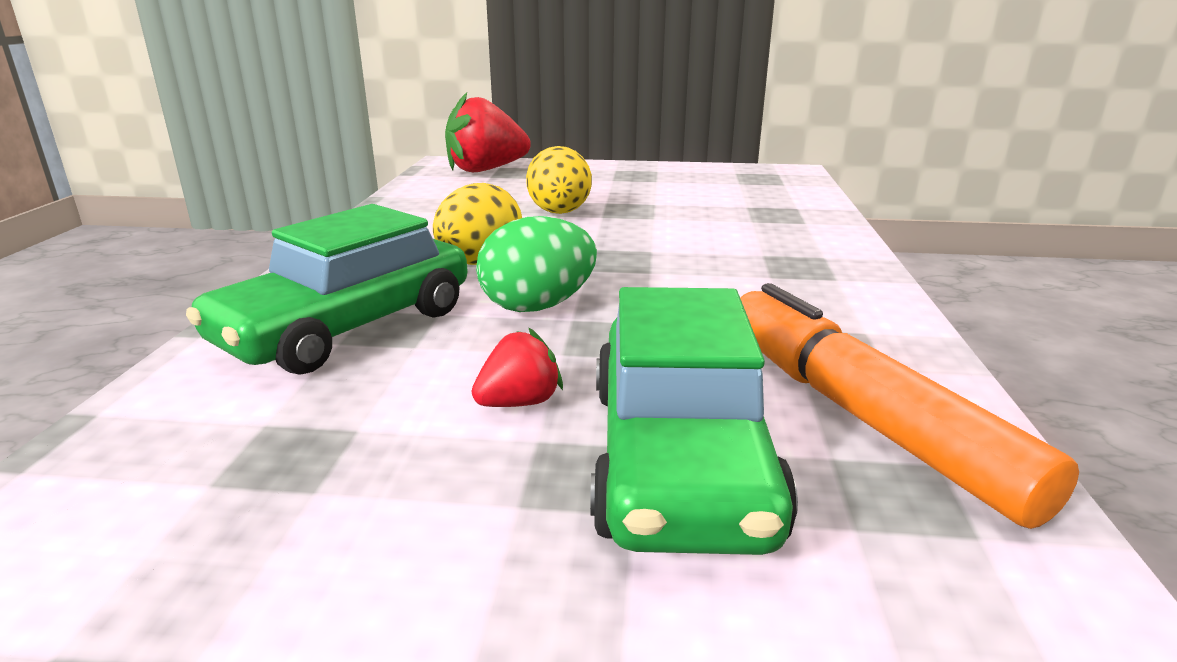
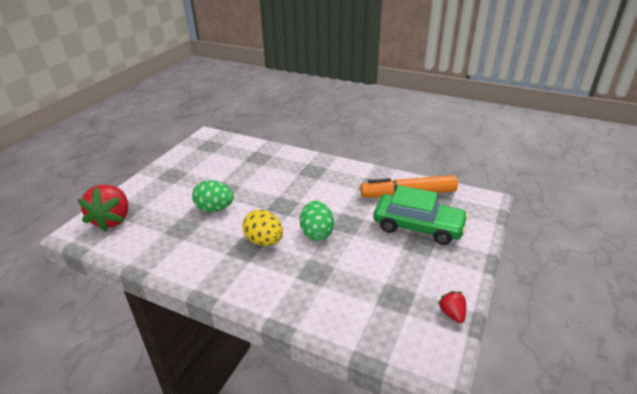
camera: 70 degrees left, 10 degrees up
(347, 327) = (311, 283): green car -> none
(519, 402) = (382, 248): red strawberry -> red strawberry (452, 314)
(559, 213) = (215, 209): yellow egg -> green egg

